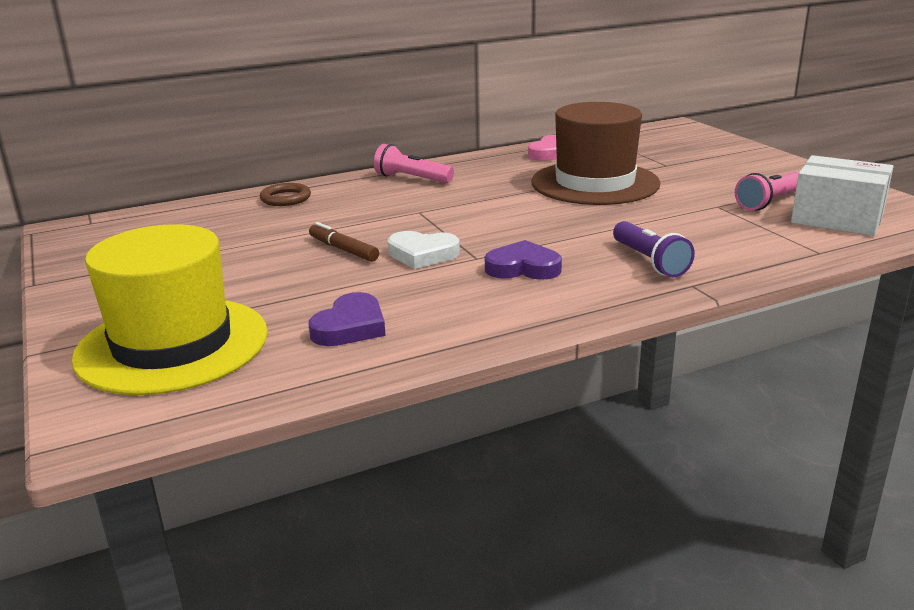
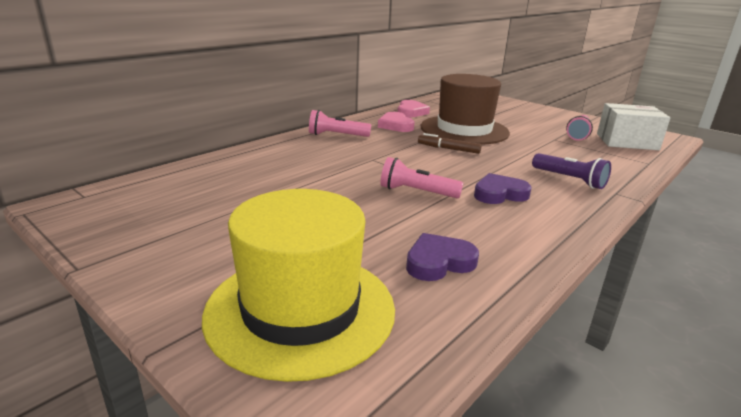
camera: 25 degrees left, 0 degrees up
(285, 198) = (254, 158): brown ring -> none
(343, 250) = (351, 195): brown marker -> brown marker (448, 149)
(350, 327) = (439, 262): purple heart -> purple heart turned 120 degrees counterclockwise
(422, 254) = (417, 192): white heart -> pink flashlight
(505, 171) = (395, 125): none -> pink heart

